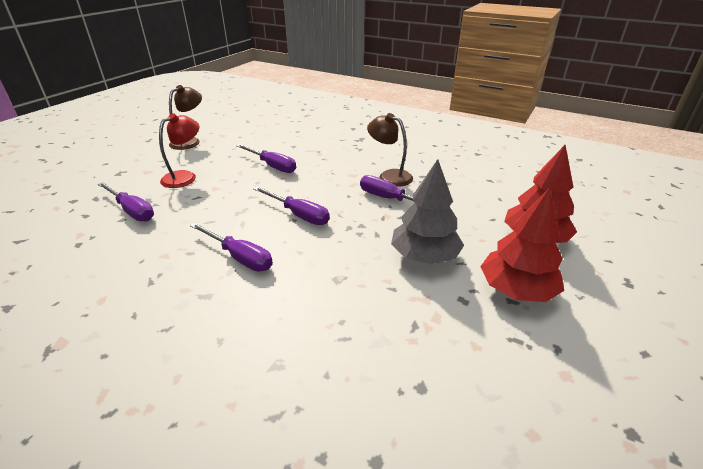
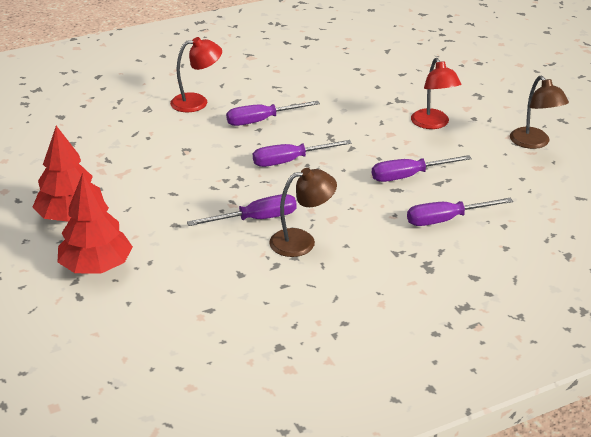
camera: 125 degrees right, 0 degrees up
(132, 211) = (387, 92): purple screwdriver -> purple screwdriver (446, 220)
(228, 326) = (197, 102): none -> red lamp
(424, 256) = (157, 196): grey tree -> none

